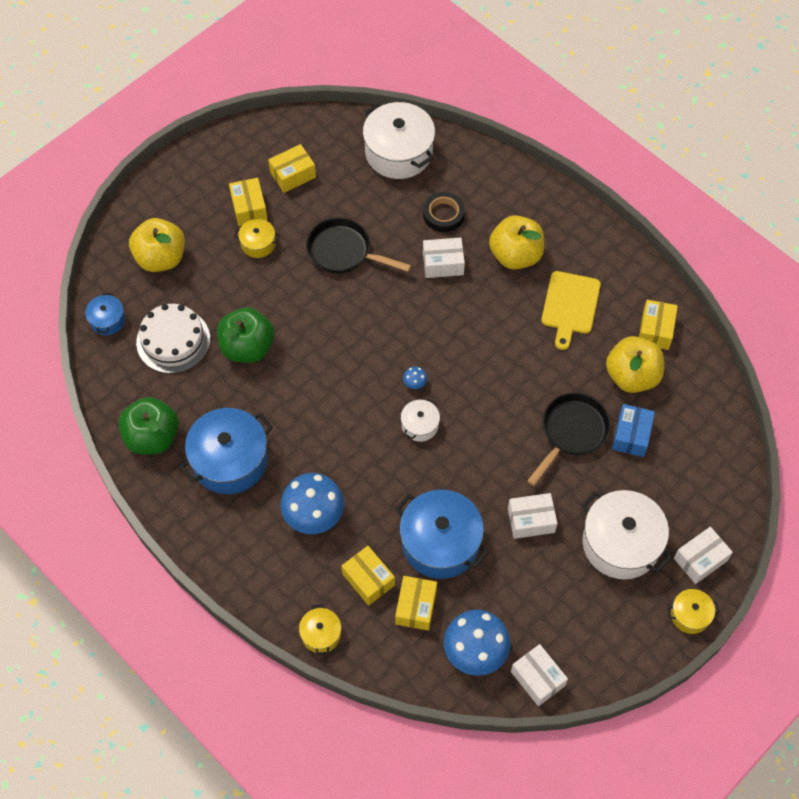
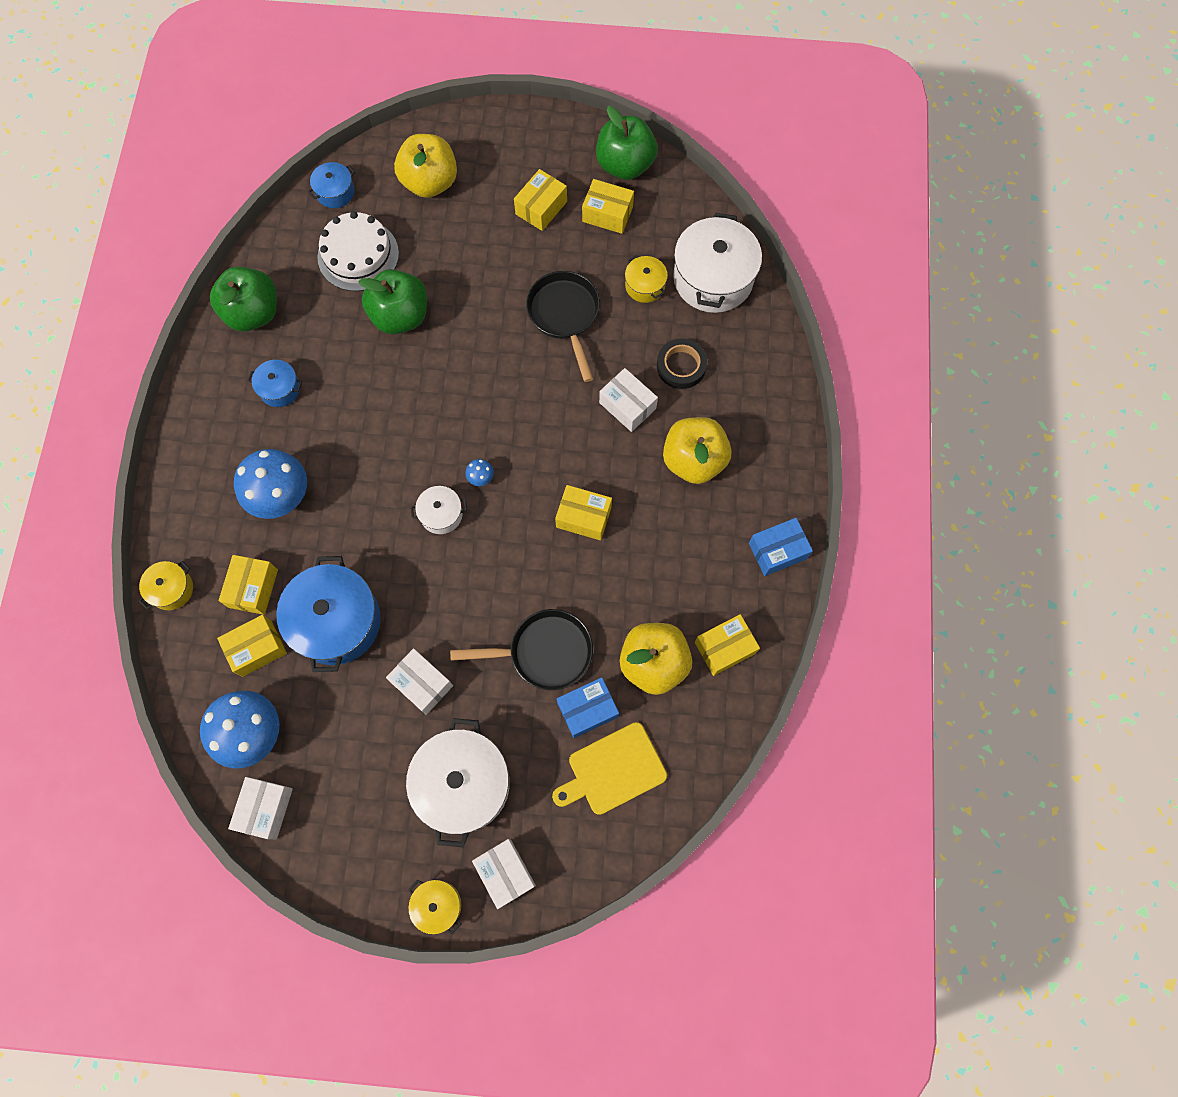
camera: 50 degrees right, 10 degrees up
(230, 460) = (280, 389): blue pot -> blue pot, size x0.50
(258, 244) = (511, 243): yellow pot -> yellow pot (645, 285)
(266, 139) = (625, 165): none -> green apple
(498, 344) = (583, 517): none -> yellow box
(570, 306) = (682, 549): yellow cutting board -> yellow cutting board (613, 770)
(617, 256) = (777, 551): none -> blue box
(700, 559) = (505, 873): white box -> white box turned 45 degrees clockwise

